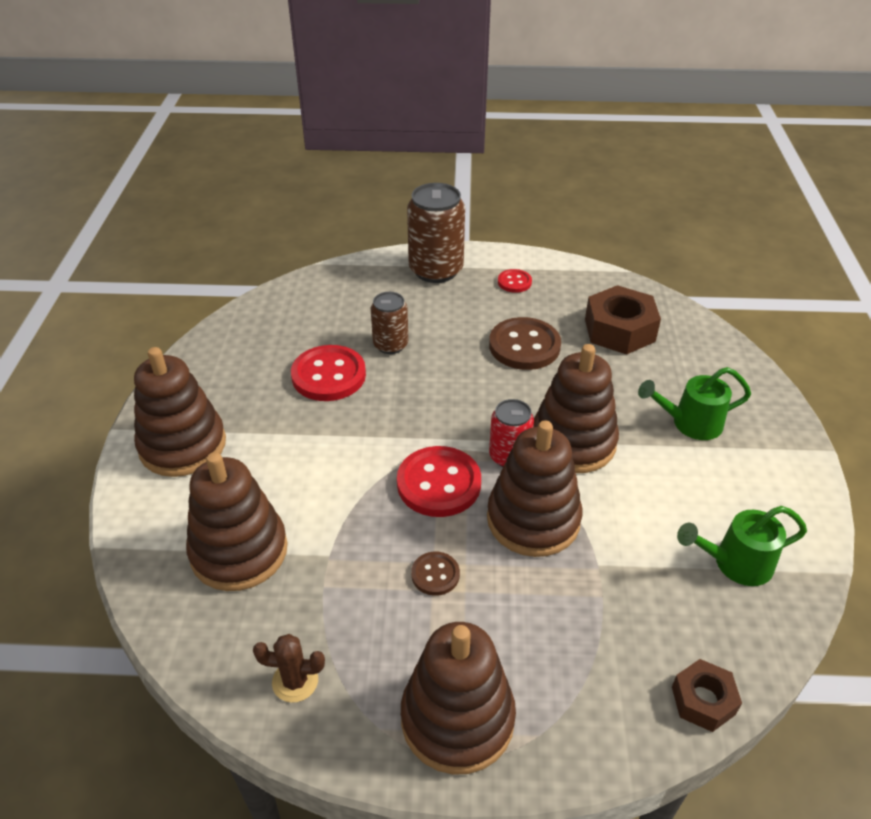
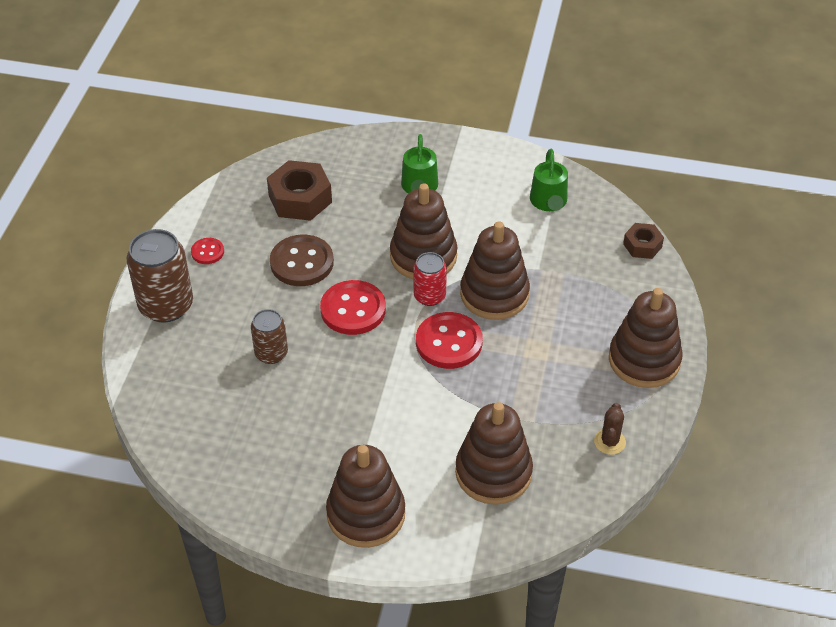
camera: 80 degrees left, 5 degrees up
(329, 375) = (301, 402): red button -> red button (353, 309)
(435, 574) = (534, 356): brown button -> none

